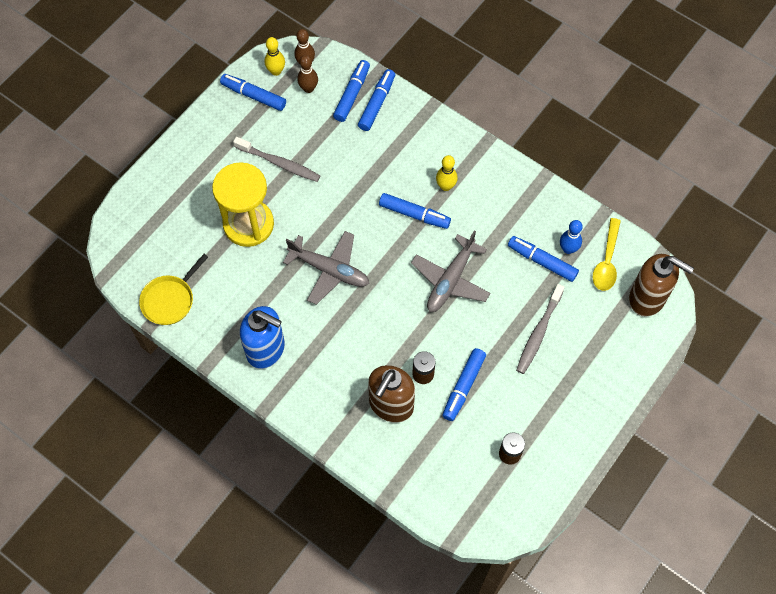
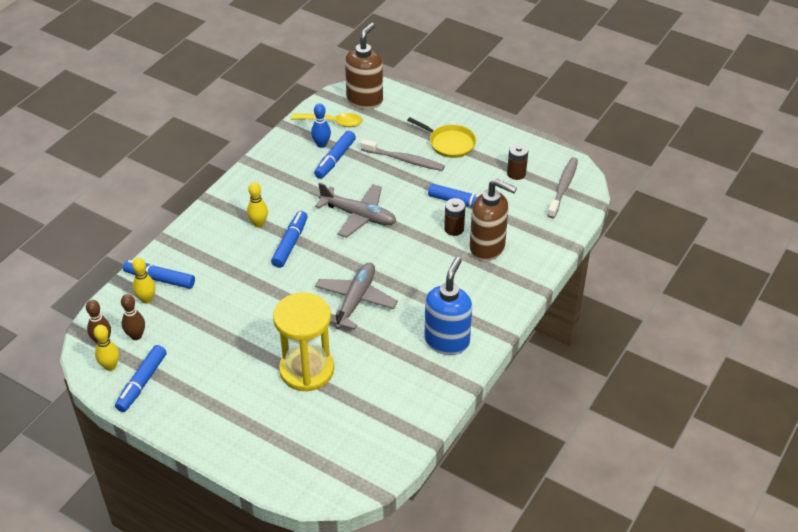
camera: 95 degrees left, 20 degrees down
(170, 300) = (402, 427): yellow pan -> yellow pan (450, 143)
(279, 163) = (231, 351): grey toothbrush -> grey toothbrush (563, 187)
(352, 94) = (146, 299): blue marker -> yellow bowling pin

